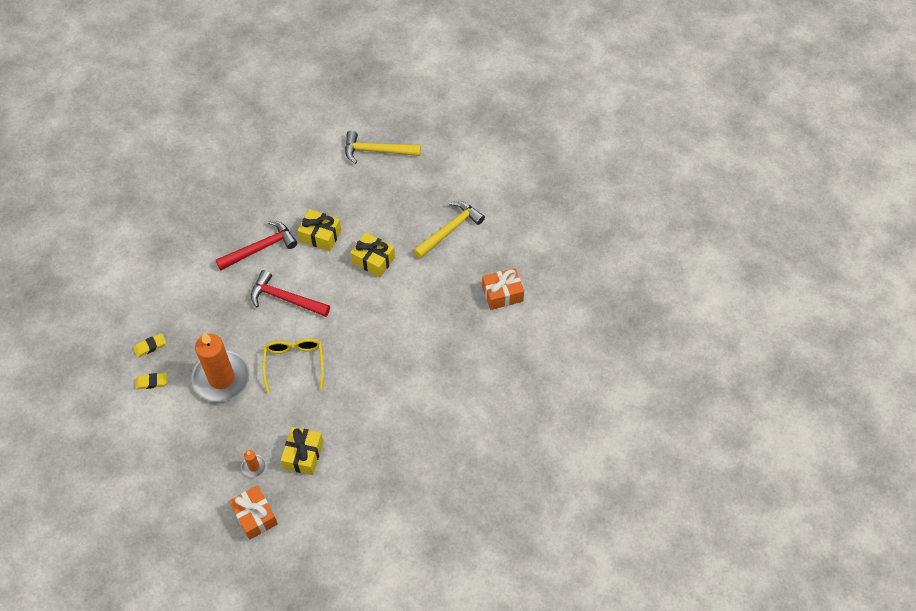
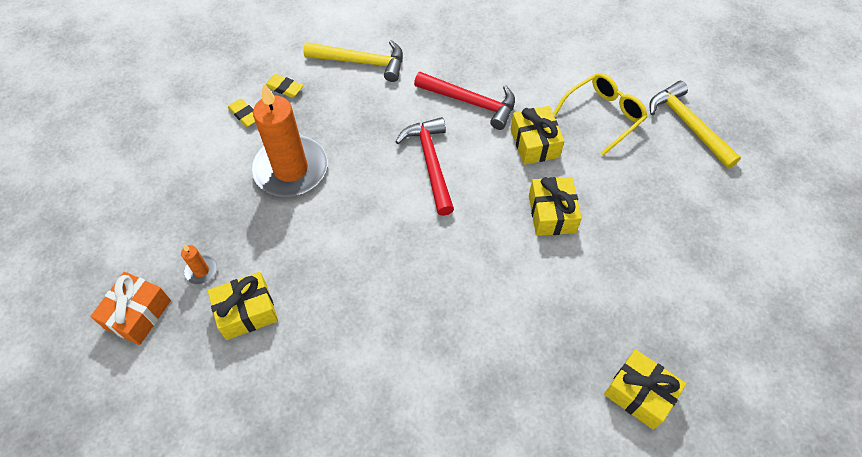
camera: 55 degrees right, 0 degrees up
(294, 363) = (358, 224): yellow glasses -> yellow glasses (604, 115)
(450, 230) = (667, 267): yellow hammer -> yellow hammer (361, 62)
(502, 294) = (639, 394): orange gift -> yellow gift

